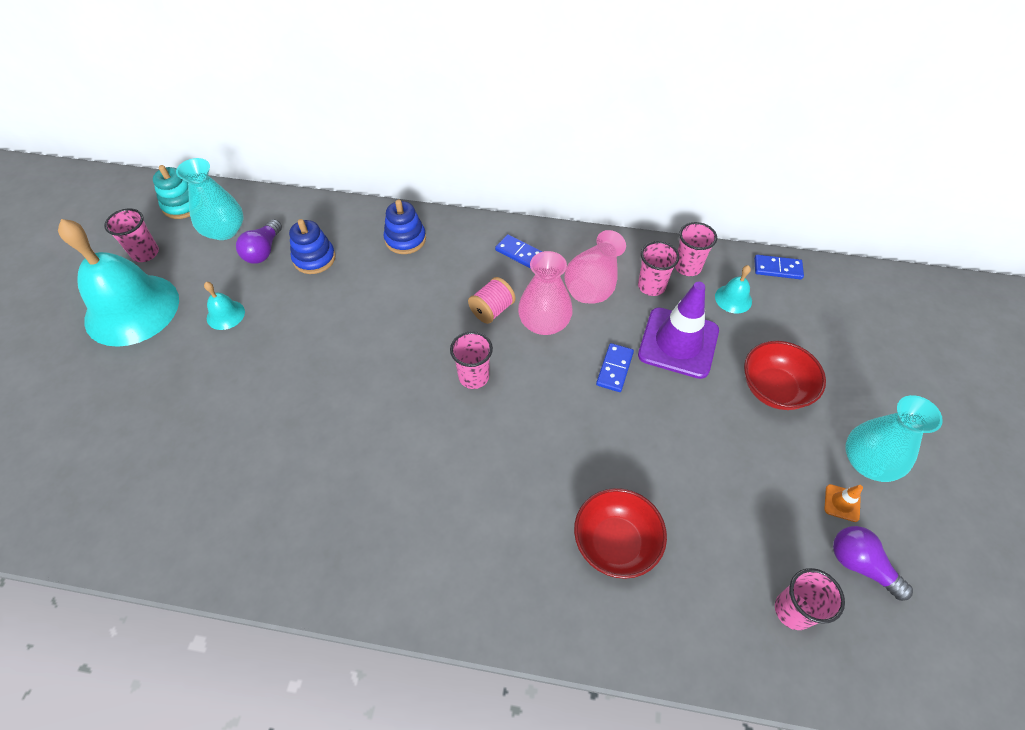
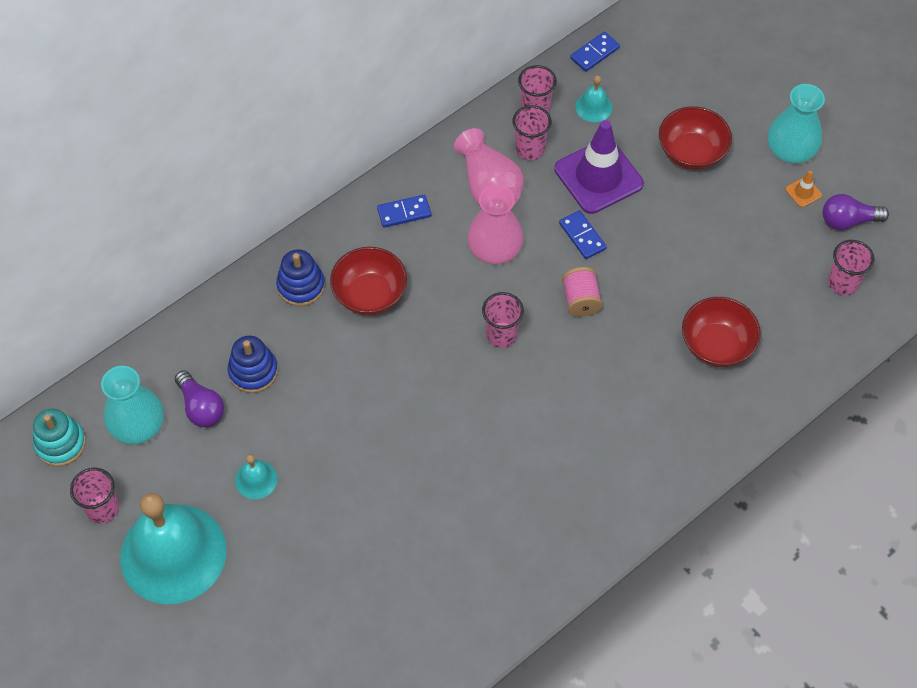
camera: 50 degrees left, 5 degrees up
(433, 278) = (370, 294): none -> red bowl
(492, 310) = (446, 276): pink spool -> pink spool (580, 300)

